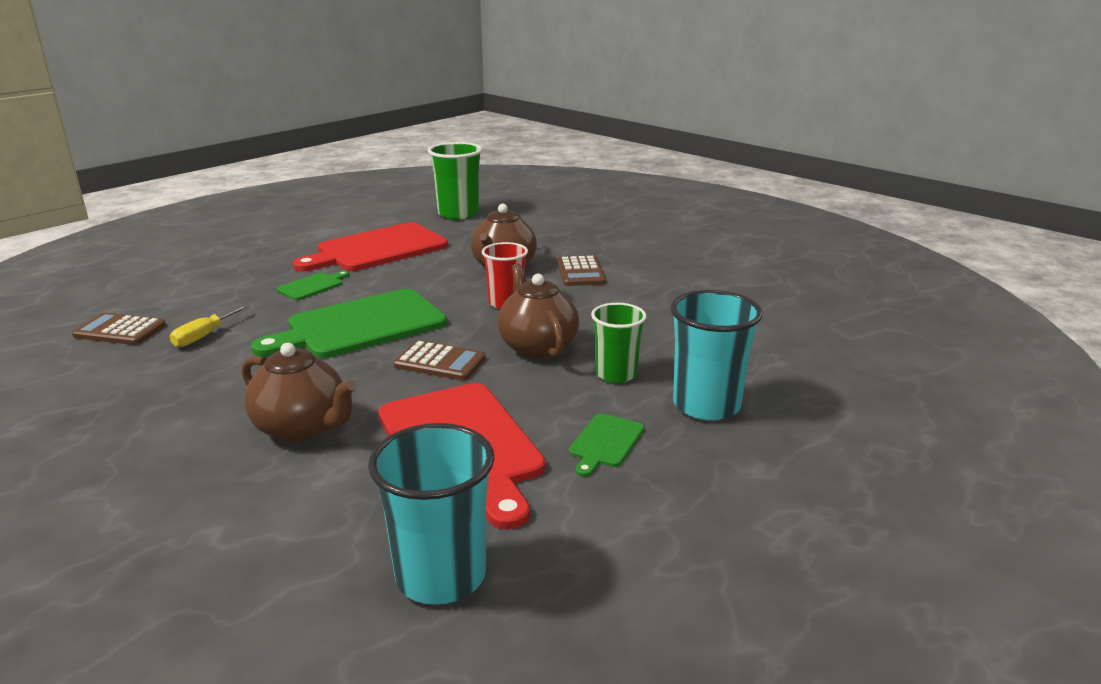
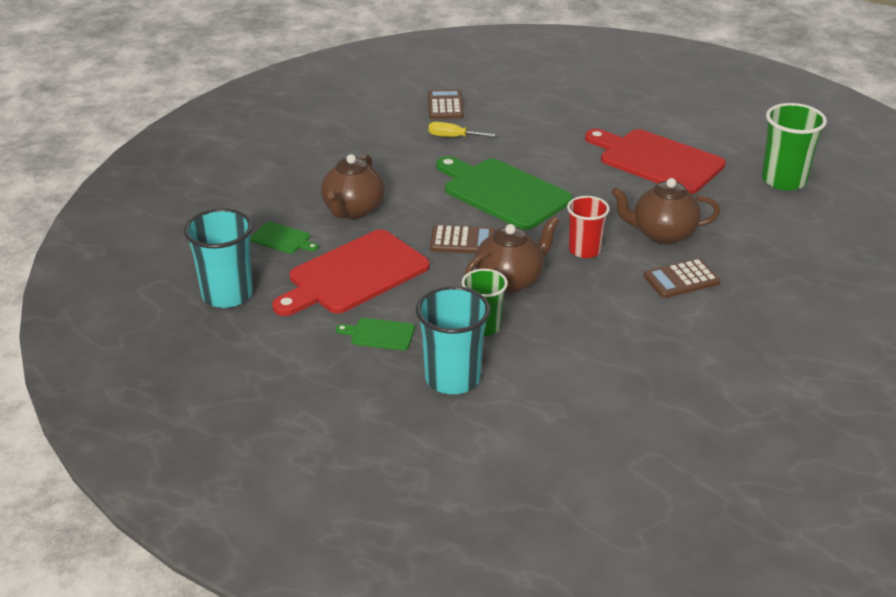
camera: 75 degrees right, 10 degrees up
(312, 286) = (560, 153): green cutting board -> green cutting board (282, 239)
(440, 362) = (463, 241): brown calculator -> brown calculator turned 90 degrees counterclockwise

